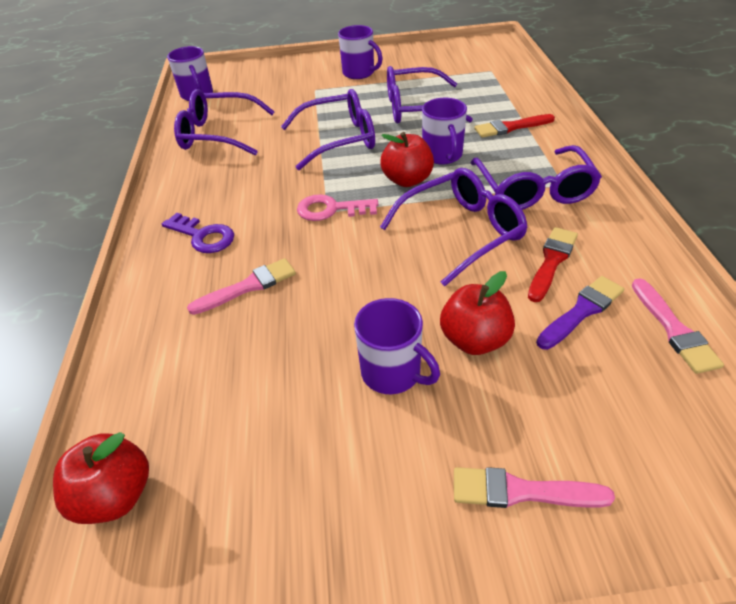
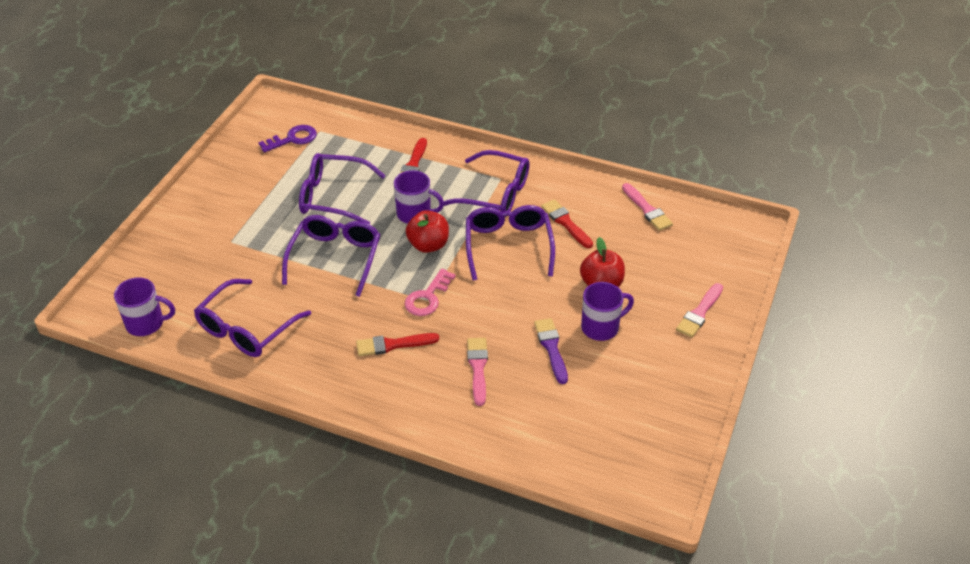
camera: 65 degrees left, 0 degrees up
(116, 495) = (608, 470): red apple -> none
(203, 236) = (398, 377): purple key -> purple key (292, 139)
(247, 215) = (393, 344): none -> red brush
(359, 73) = (233, 203): purple mug -> none
(416, 108) = (333, 197): purple glasses -> purple glasses turned 75 degrees clockwise
(581, 311) = (611, 233): purple brush -> purple brush (551, 348)
(673, 329) = (647, 209): pink brush -> pink brush turned 45 degrees clockwise

